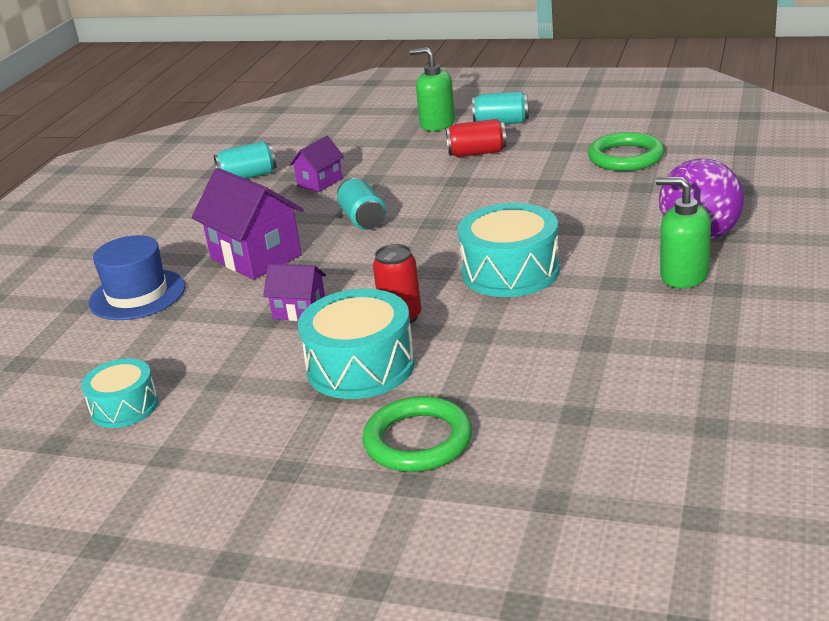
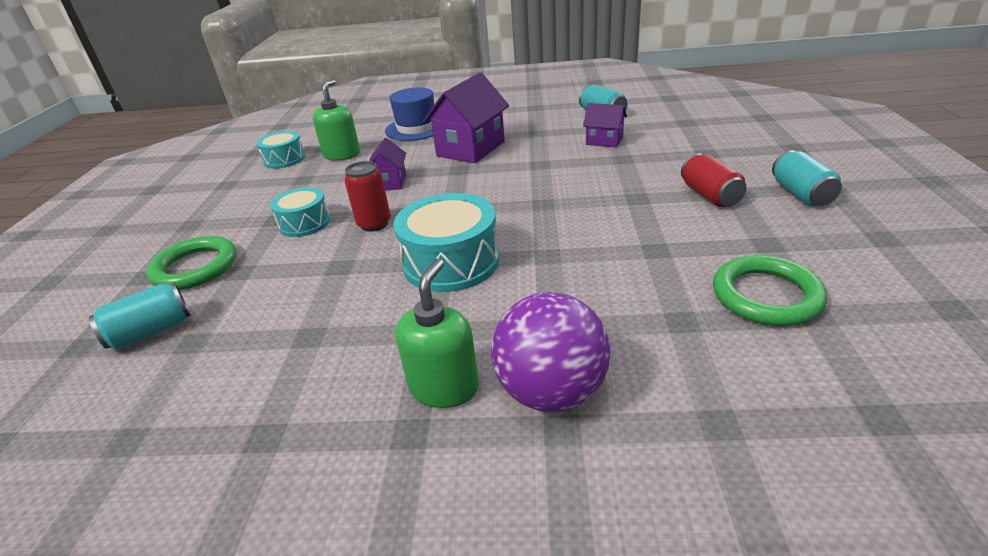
camera: 75 degrees right, 5 degrees up
(361, 366) = (305, 223): turquoise drum -> turquoise drum, size x0.61
(363, 219) = (541, 172): turquoise can -> turquoise can (151, 332)
(437, 124) = (766, 162): green soap dispenser -> green soap dispenser (342, 155)

